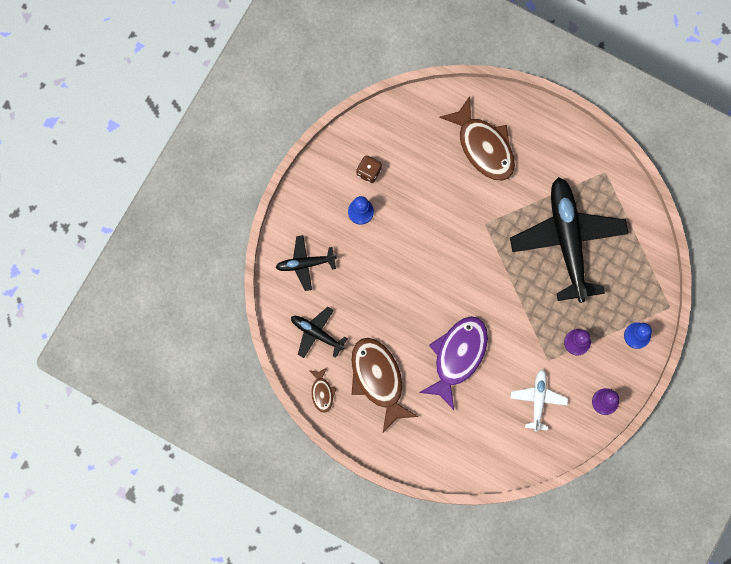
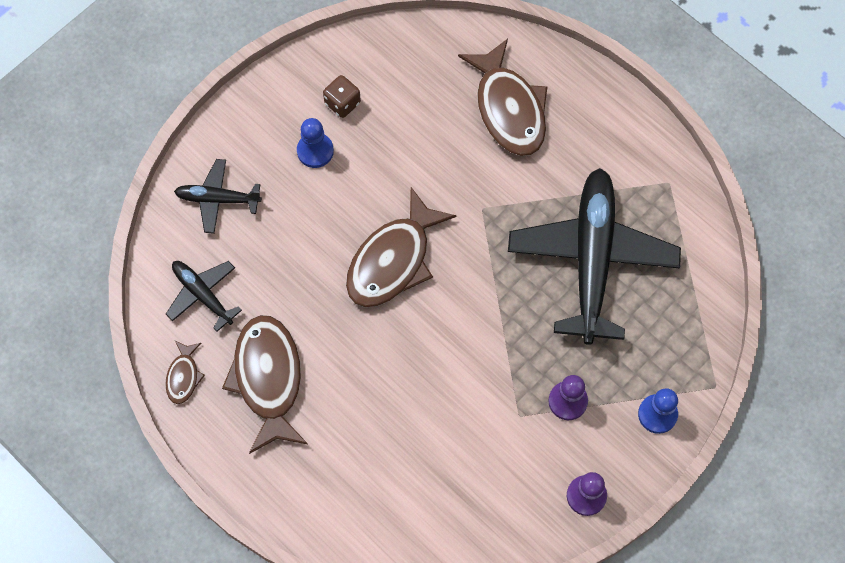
camera: 15 degrees right, 10 degrees down
(436, 276) = (393, 260): none -> brown fish
(457, 356) = (390, 377): purple fish -> none
(538, 400) = (489, 467): white plane -> none

